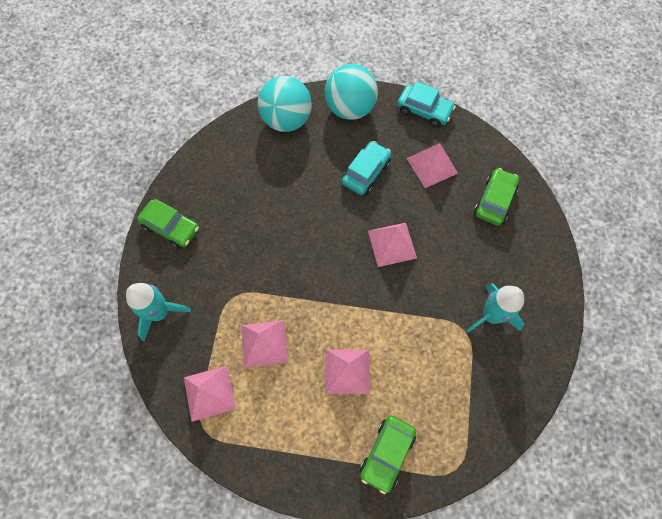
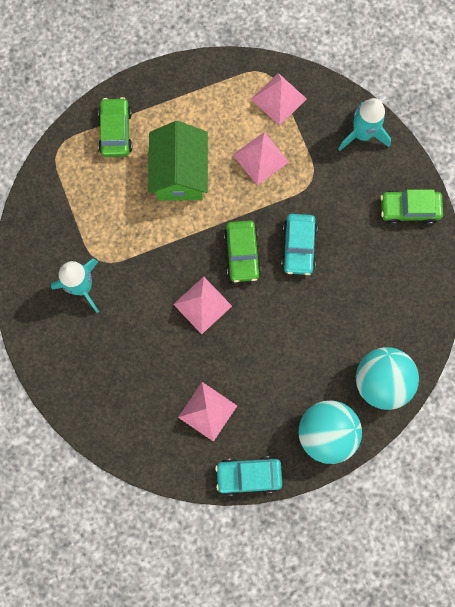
camera: 150 degrees right, 10 degrees up
(347, 371) = (180, 174): pink pyramid -> green house
(366, 172) = (267, 366): turquoise car -> turquoise car (298, 247)
(494, 201) = (128, 405): green car -> green car (242, 254)

